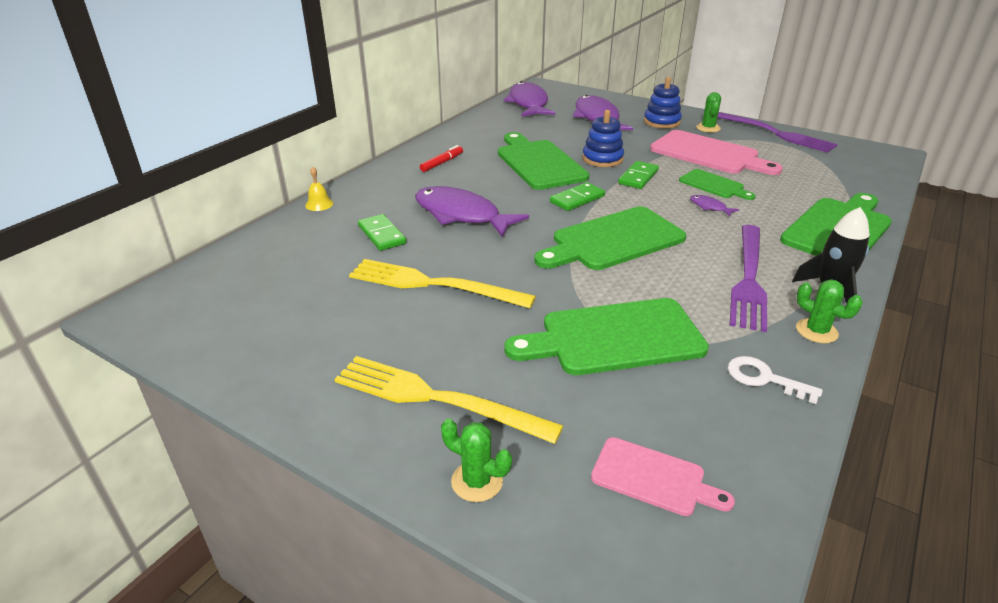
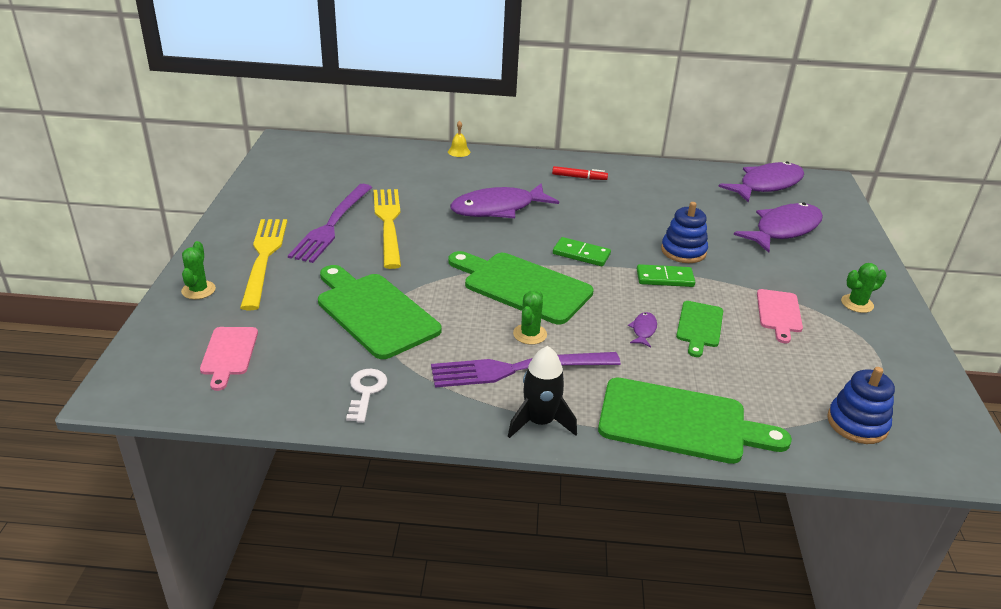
camera: 60 degrees right, 0 degrees up
(381, 235) = (438, 186): green domino -> none
(461, 215) = (498, 208): purple fish -> purple fish turned 120 degrees counterclockwise
(538, 163) = (633, 220): green cutting board -> none
(661, 122) = (830, 270): blue stacking toy -> blue stacking toy (857, 423)
(708, 154) = (779, 313): pink cutting board -> pink cutting board, size x0.55
(774, 133) = (910, 355): purple fork -> purple fork (332, 225)
(816, 331) = (456, 416): green cactus -> green cactus (530, 334)

